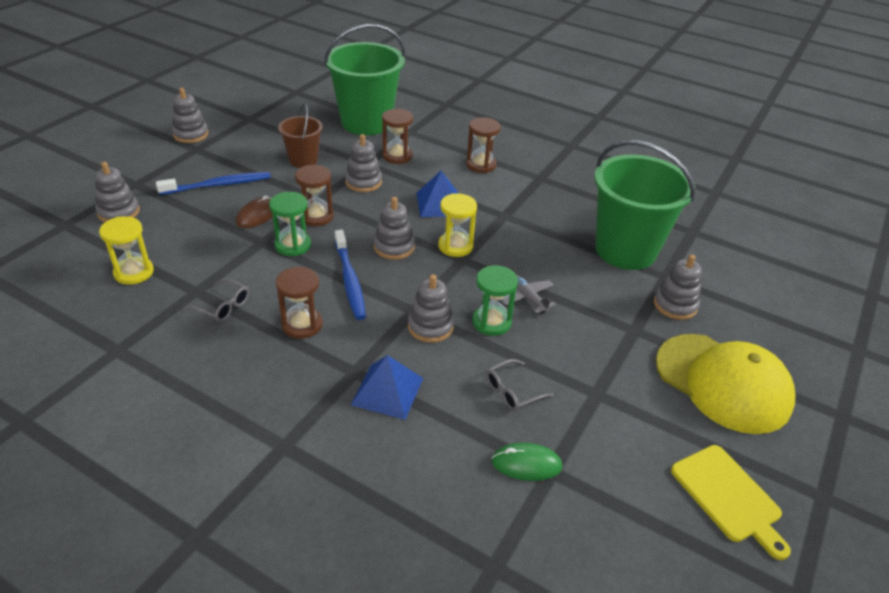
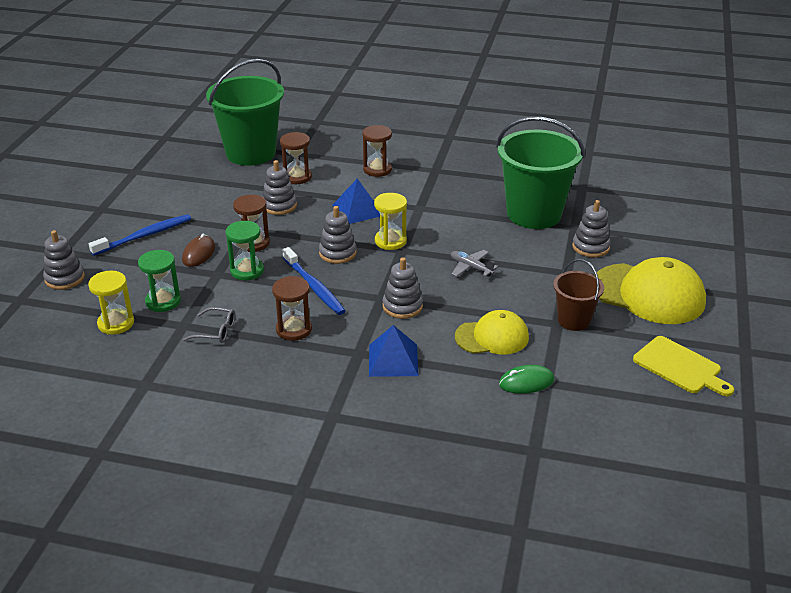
camera: 15 degrees left, 5 degrees down
(191, 134) = (86, 197): grey stacking toy -> none
(303, 160) = (211, 198): brown bucket -> brown bucket (574, 320)
(491, 322) = (451, 292): green hourglass -> green hourglass (163, 301)
(512, 391) = (492, 337): grey glasses -> yellow cap

